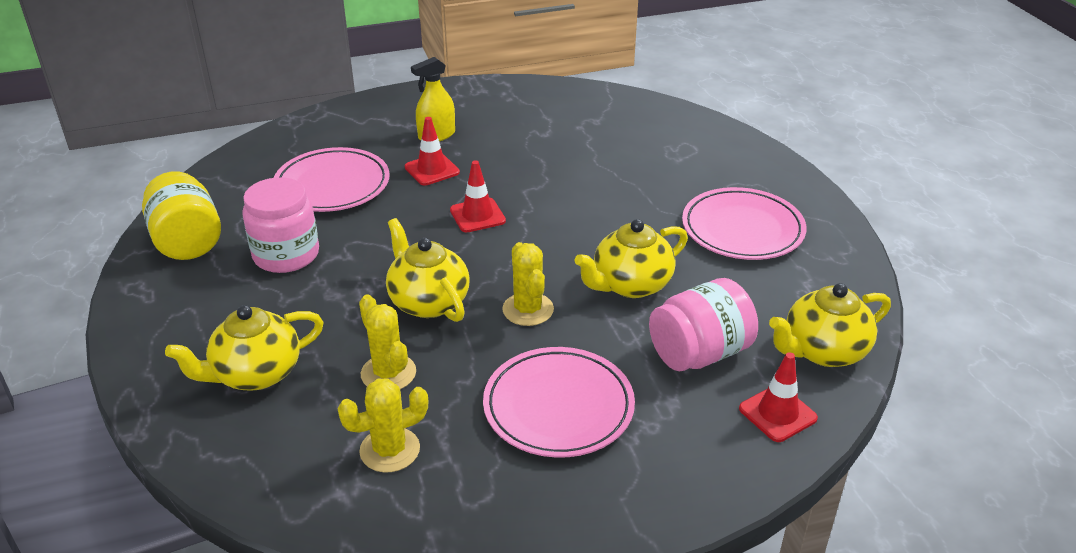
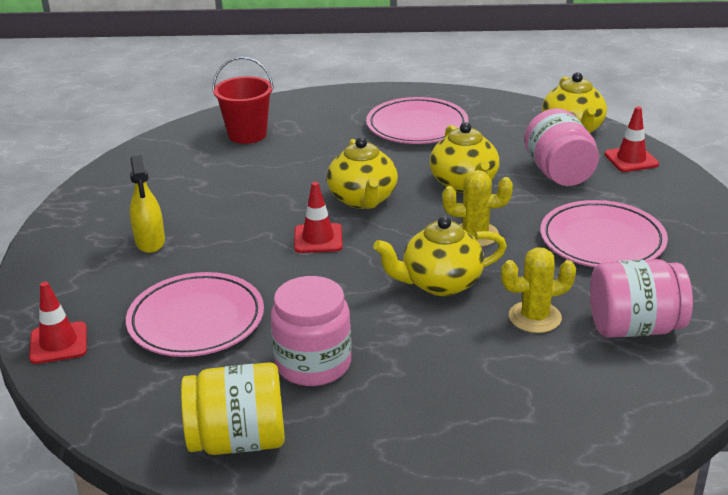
camera: 70 degrees left, 5 degrees down
(255, 374) = (509, 398): yellow teapot -> yellow teapot (363, 199)
(390, 450) = (634, 327): yellow cactus -> pink jar
(432, 170) = (216, 253): red traffic cone -> red traffic cone (58, 343)
(649, 133) = (247, 134): none -> red bucket

